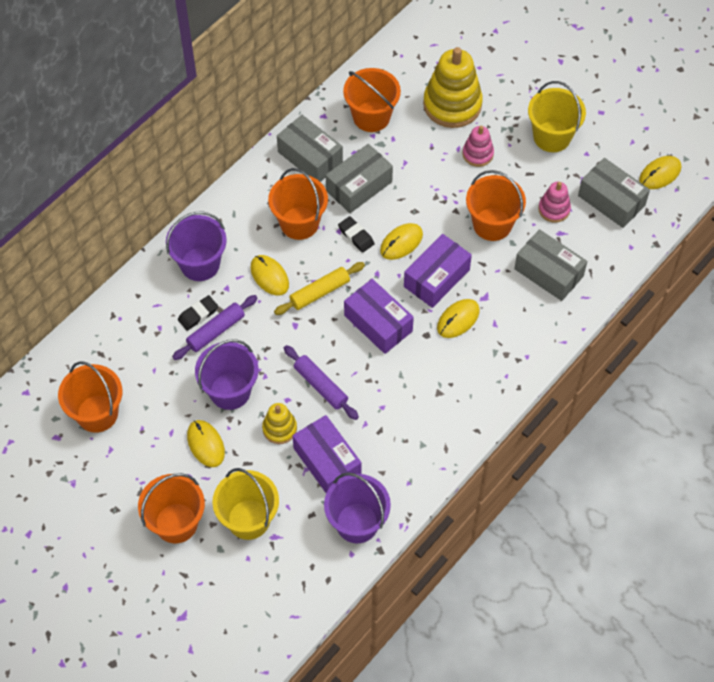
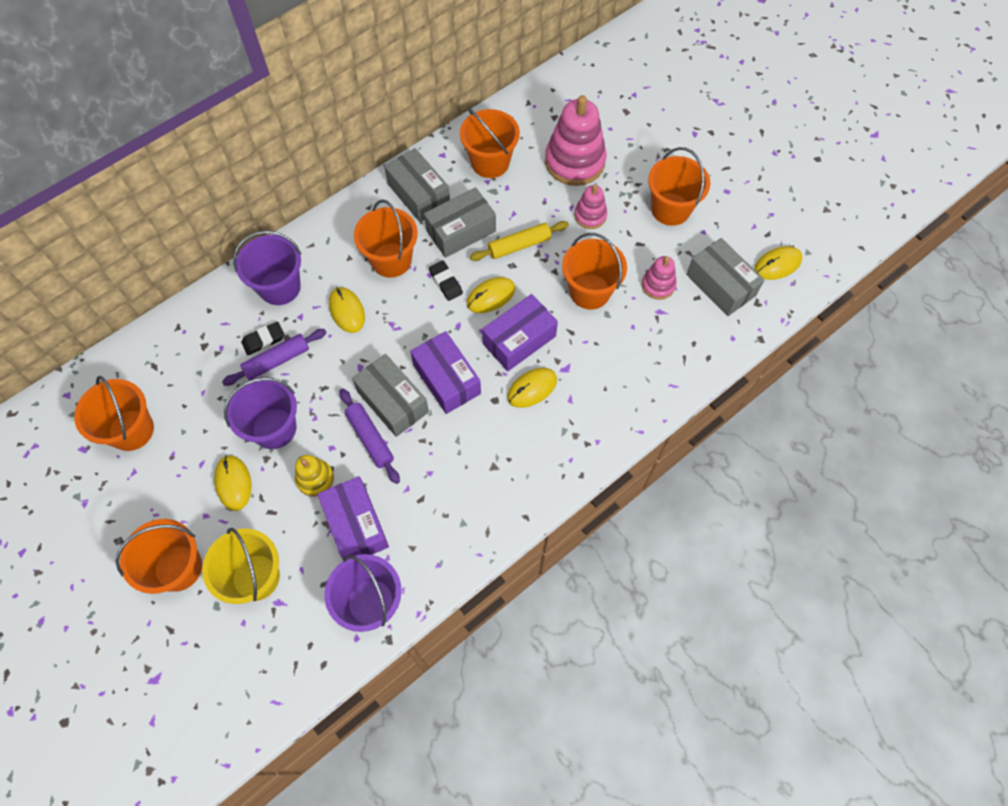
camera: 10 degrees right, 5 degrees up
(320, 292) = (394, 336): yellow rolling pin -> yellow rolling pin (519, 245)
(452, 104) = (575, 162): yellow stacking toy -> pink stacking toy
(548, 272) = (639, 352): grey box -> grey box (392, 401)
(552, 137) = (670, 209): yellow bucket -> orange bucket

